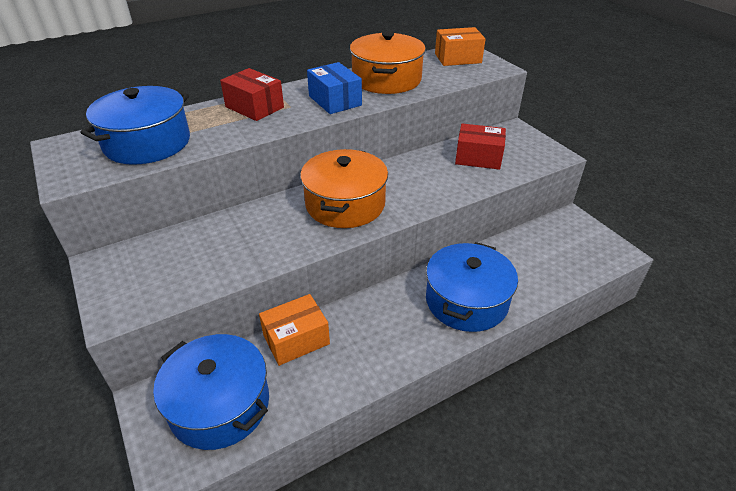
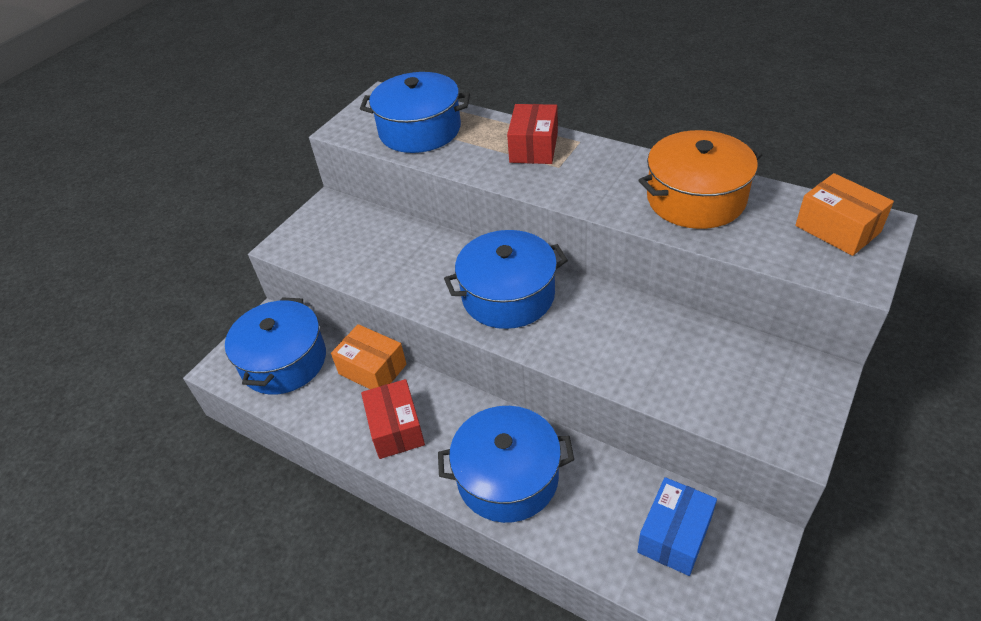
camera: 65 degrees right, 5 degrees up
(335, 101) = (601, 187): blue box -> blue box (674, 535)
(345, 204) = (508, 296): orange pot -> blue pot
(478, 158) = (703, 363): red box -> red box (396, 428)

